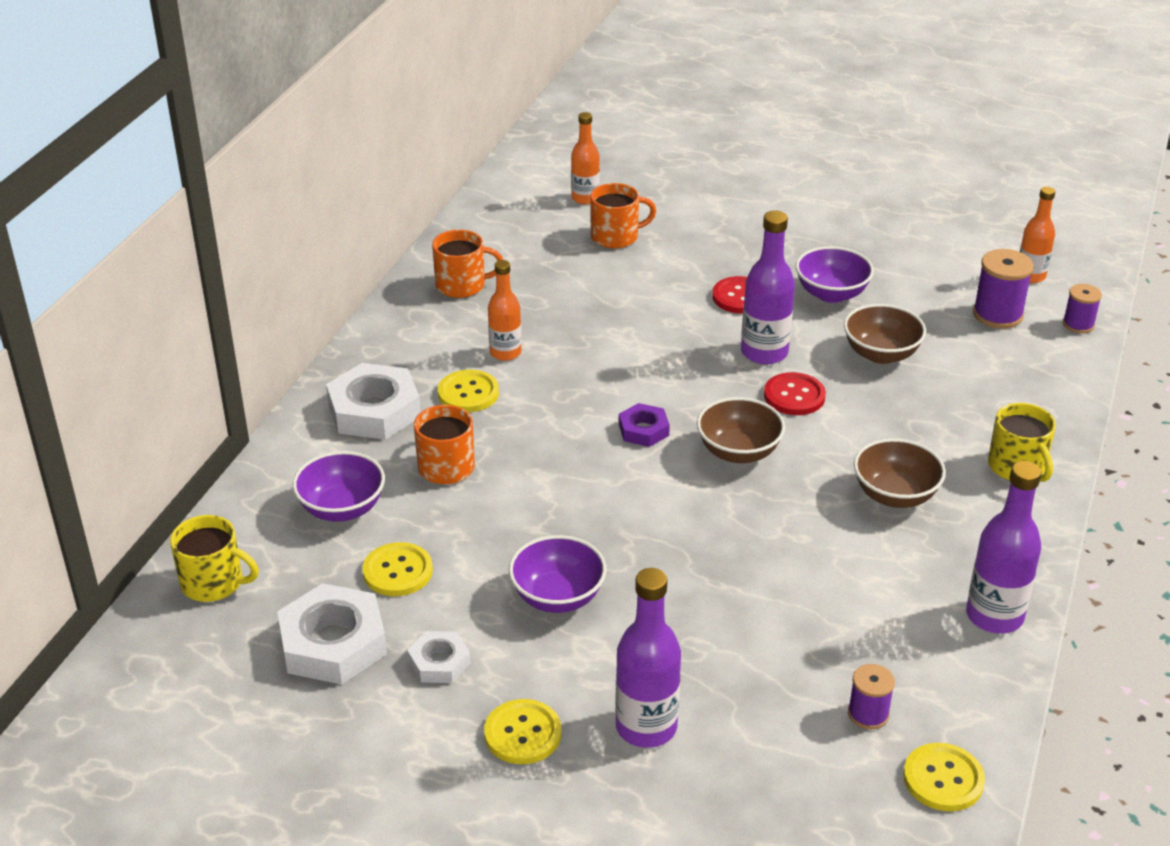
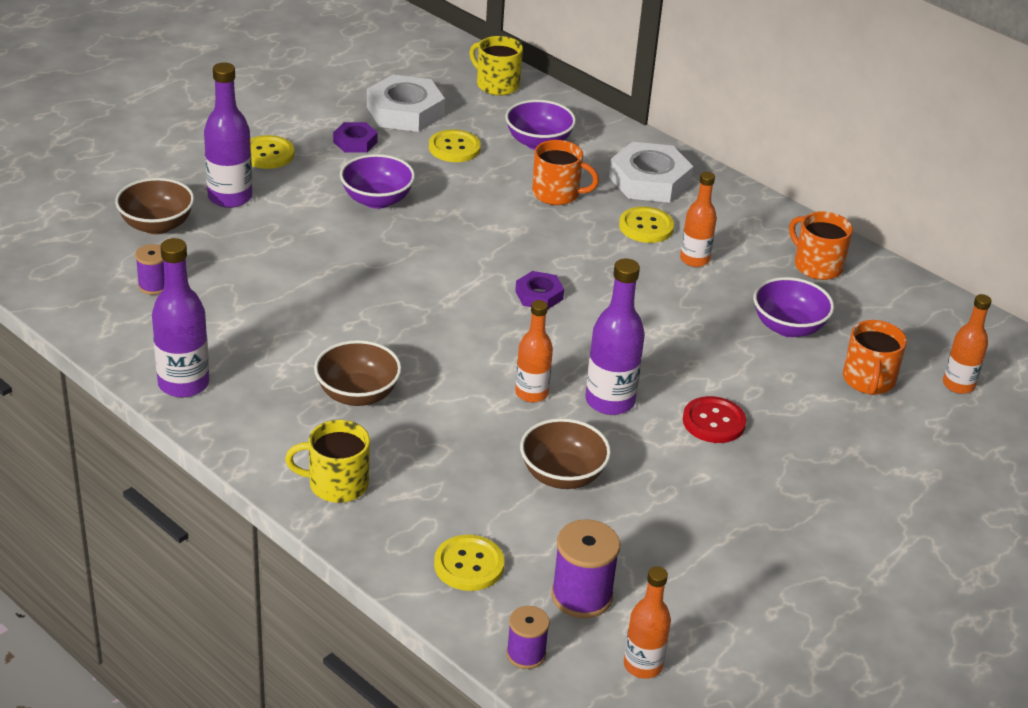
camera: 110 degrees right, 0 degrees up
(213, 583) = (497, 85): yellow mug -> yellow mug turned 90 degrees clockwise
(439, 662) = (355, 142): white nut -> purple nut
(462, 285) = (817, 266): orange mug -> orange mug turned 120 degrees clockwise
(738, 452) = (475, 333): brown bowl -> brown bowl (157, 225)
(794, 396) = (531, 393): red button -> orange bottle
(831, 294) = (688, 487): purple bowl -> purple bowl (788, 327)
(943, 779) = (73, 293): yellow button -> yellow button (469, 565)

